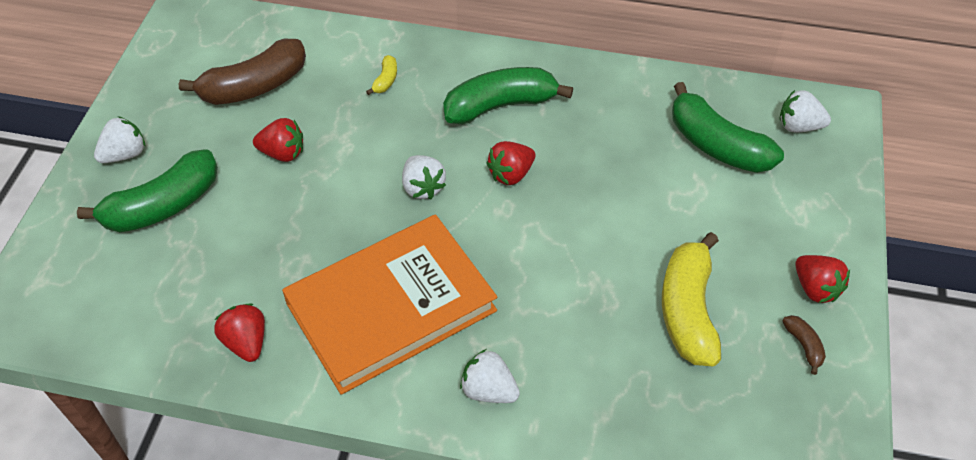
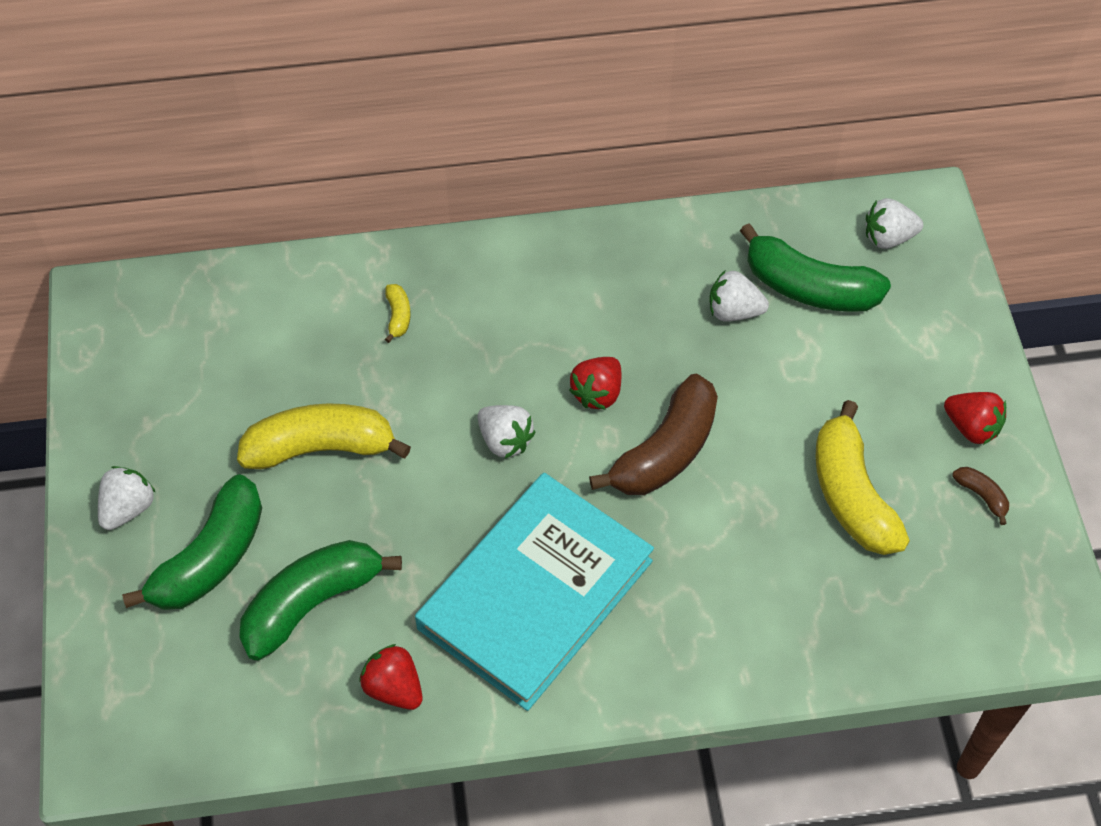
camera: 20 degrees left, 5 degrees up
(254, 86) = (242, 371): brown banana -> brown banana (665, 451)
(283, 153) = (320, 448): red strawberry -> yellow banana
(391, 307) = (535, 594): orange book -> turquoise book
(489, 390) = (682, 652): white strawberry -> white strawberry (734, 311)
(500, 106) = (548, 310): green banana -> green banana (312, 603)

